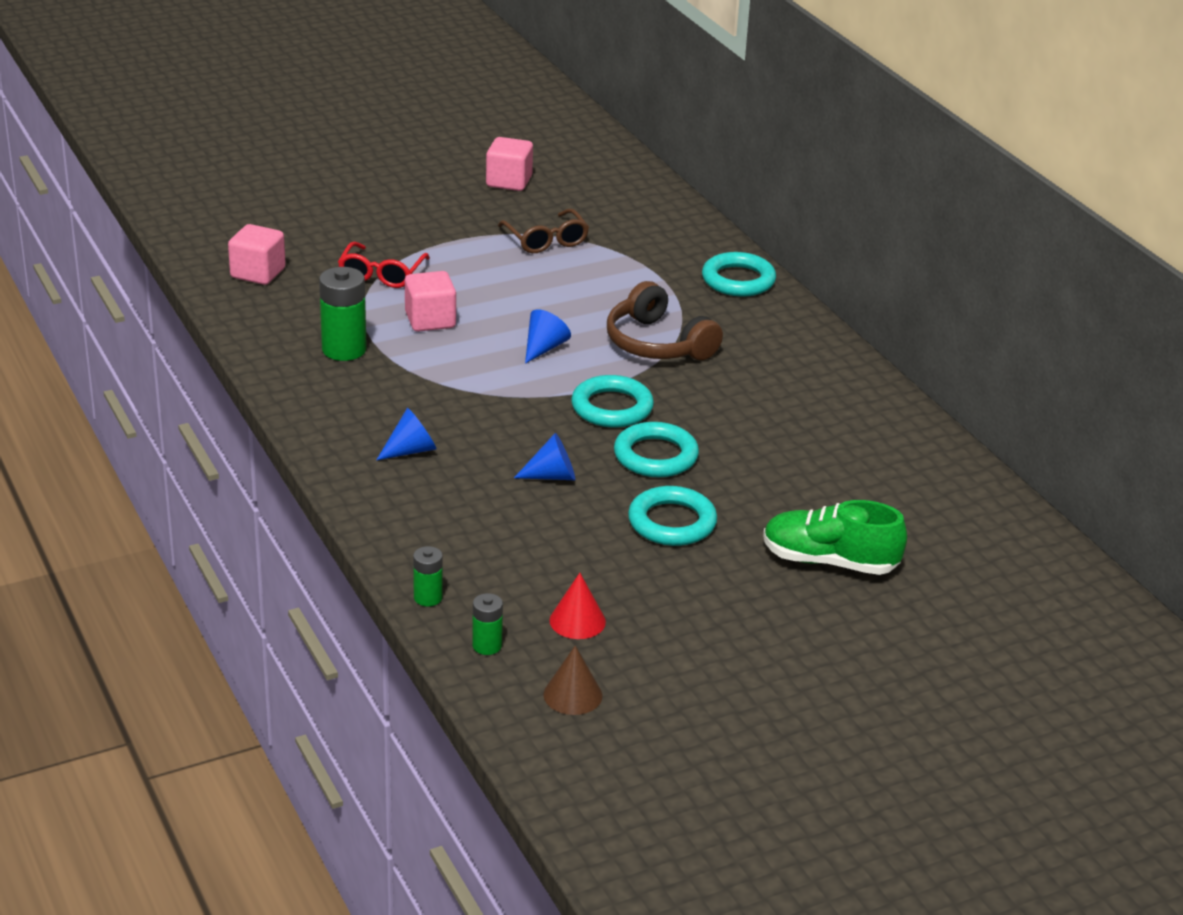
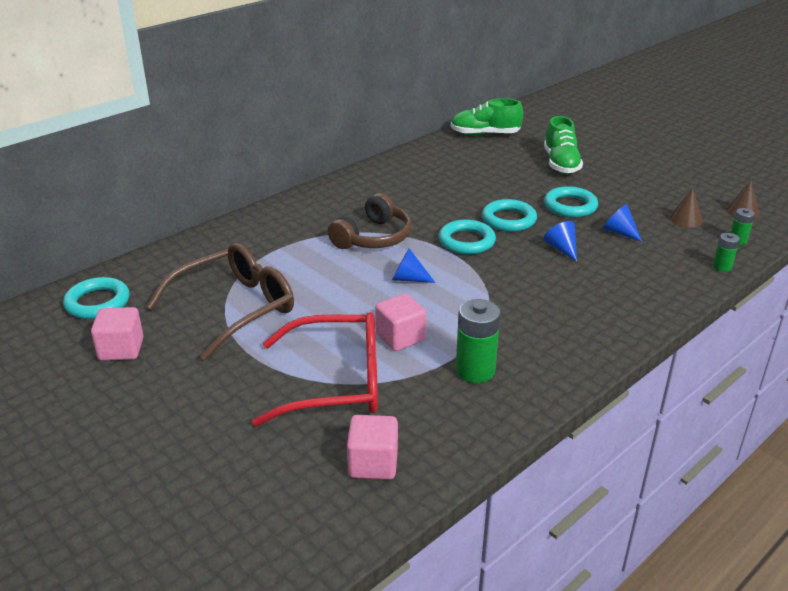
camera: 105 degrees left, 0 degrees up
(381, 274) = (336, 382): red glasses -> red glasses, size x1.78
(411, 450) = (583, 306): blue cone -> blue cone (619, 232)
(546, 240) = (235, 308): brown glasses -> brown glasses, size x1.78
(577, 621) = (685, 219): red cone -> brown cone
(738, 280) = (267, 221): turquoise ring -> turquoise ring (97, 302)
(981, 516) = (485, 134): none -> green shoe

